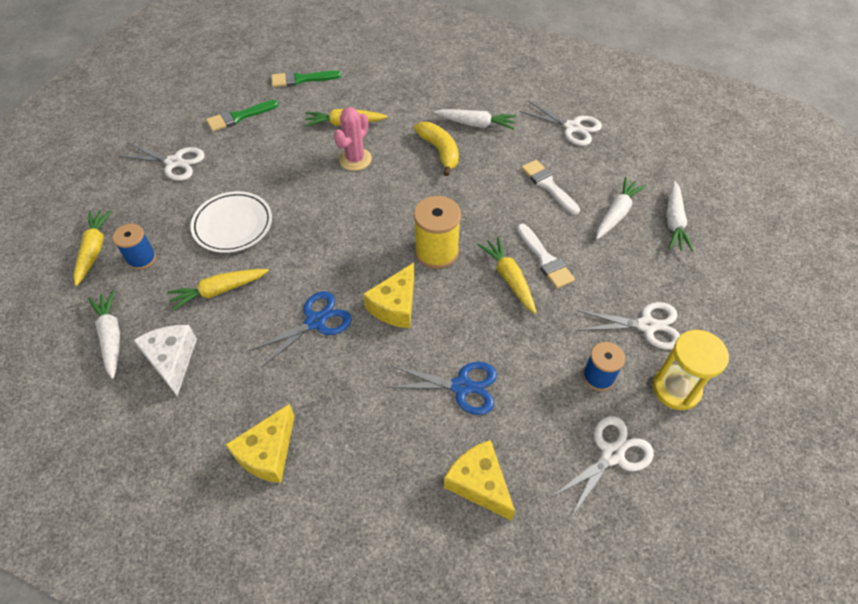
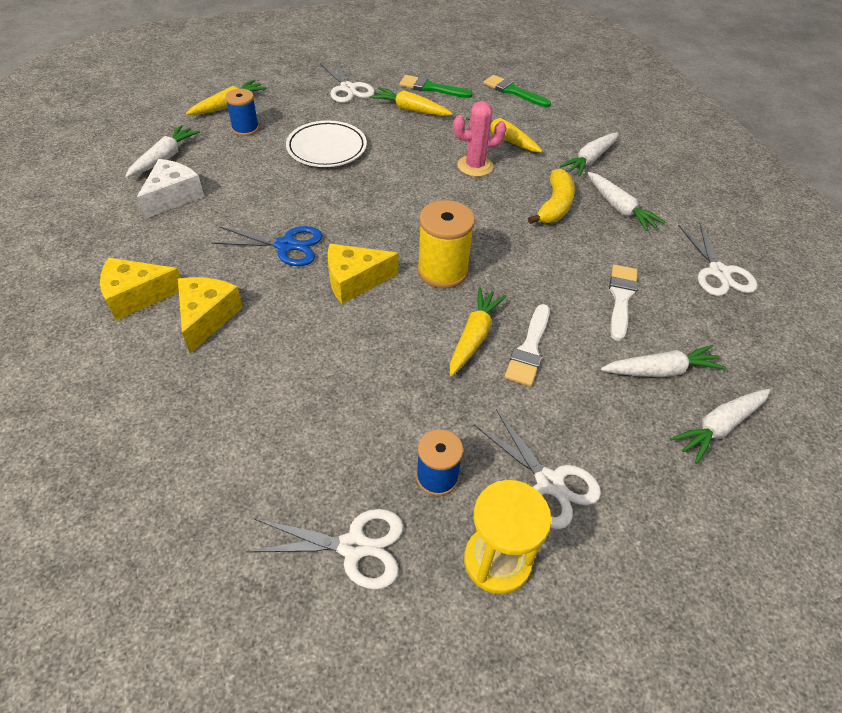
camera: 45 degrees right, 5 degrees down
(219, 291) = (258, 180): yellow carrot -> yellow carrot (410, 109)
(417, 100) = (590, 160): none -> white carrot
(461, 386) = (316, 376): blue scissors -> none
(479, 483) = (223, 453): yellow cheese -> yellow cheese (207, 317)

